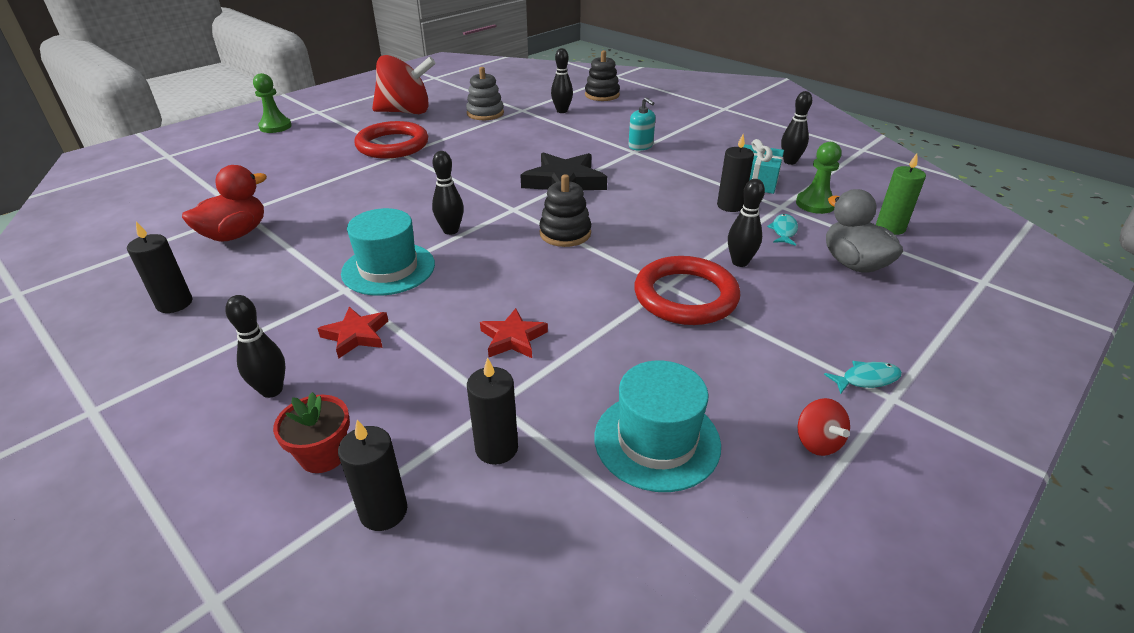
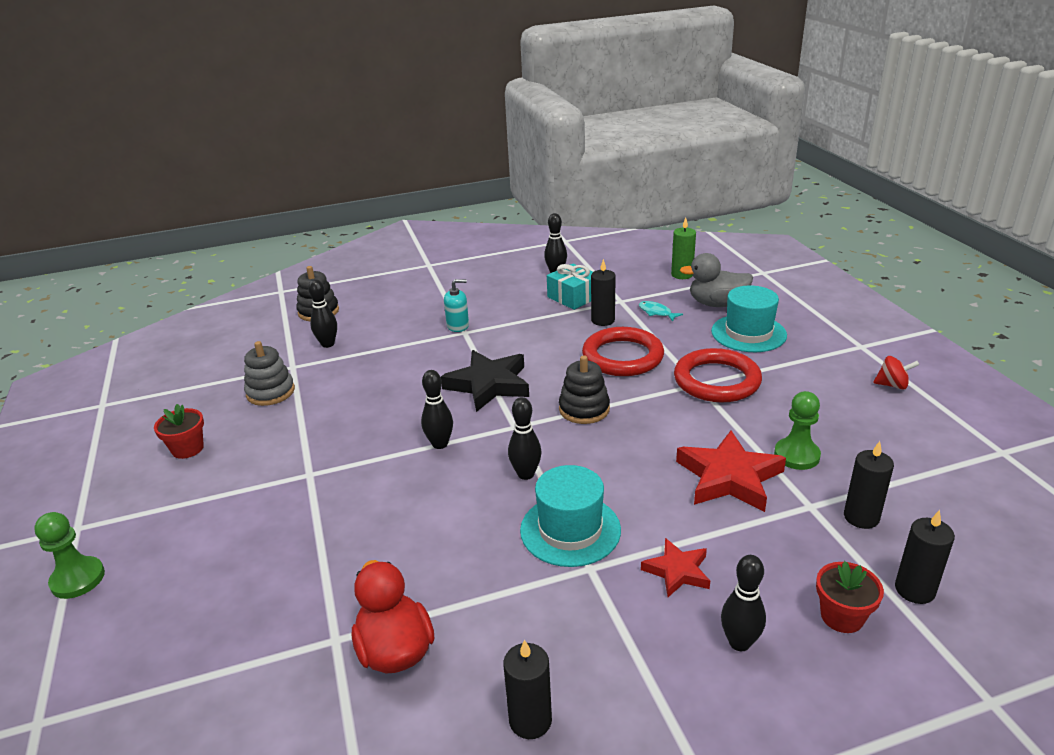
camera: 60 degrees left, 5 degrees down
(392, 145) = (277, 477): red ring -> red ring (622, 356)
(406, 112) = (187, 449): red spinning top -> red flower pot
(513, 338) = (729, 477): red star -> red star, size x1.75
(657, 440) = (874, 443): turquoise hat -> turquoise hat (748, 333)
(740, 262) = (686, 344): black bowling pin -> black bowling pin (440, 444)
(815, 204) = (629, 287): green pawn -> green pawn (796, 455)
(866, 379) = (841, 347): turquoise fish -> none

